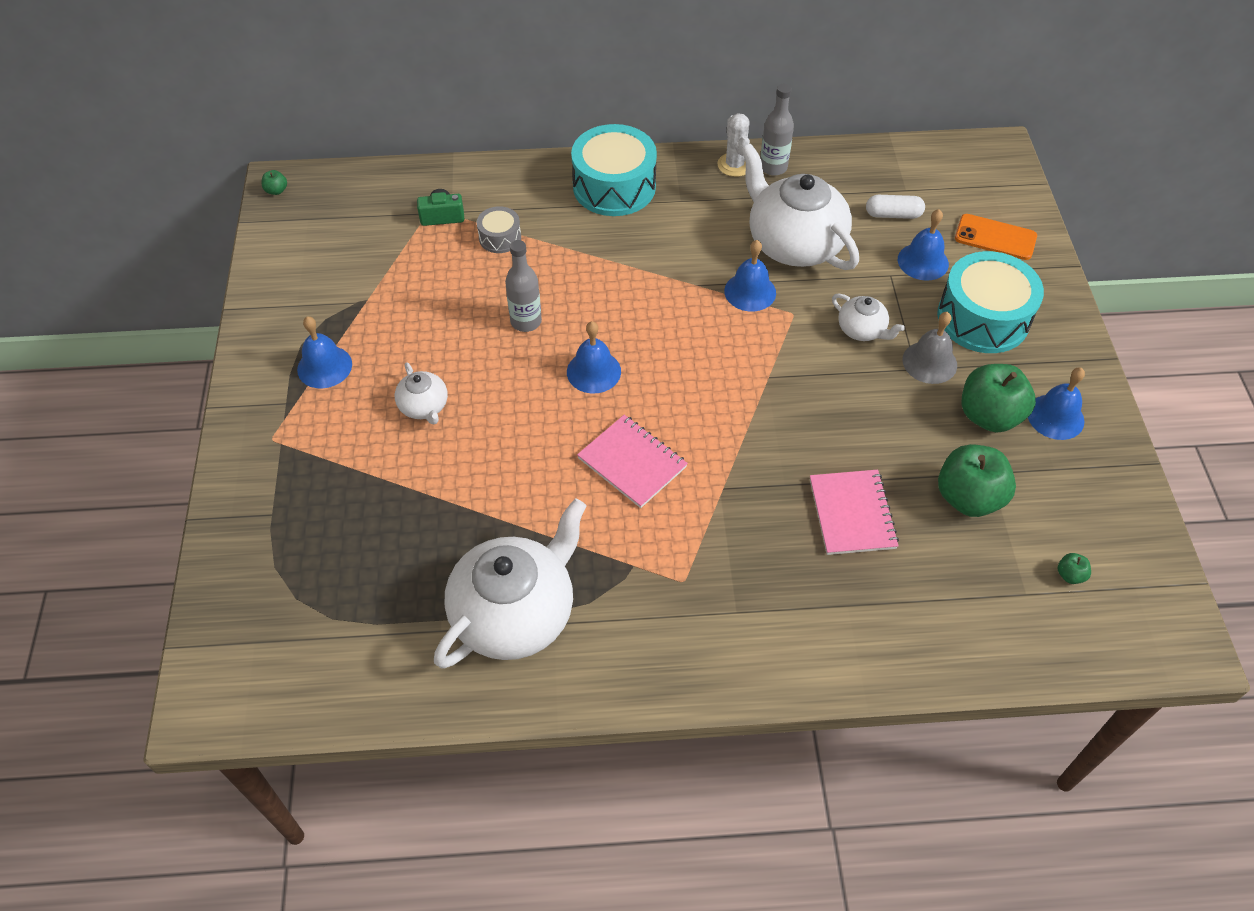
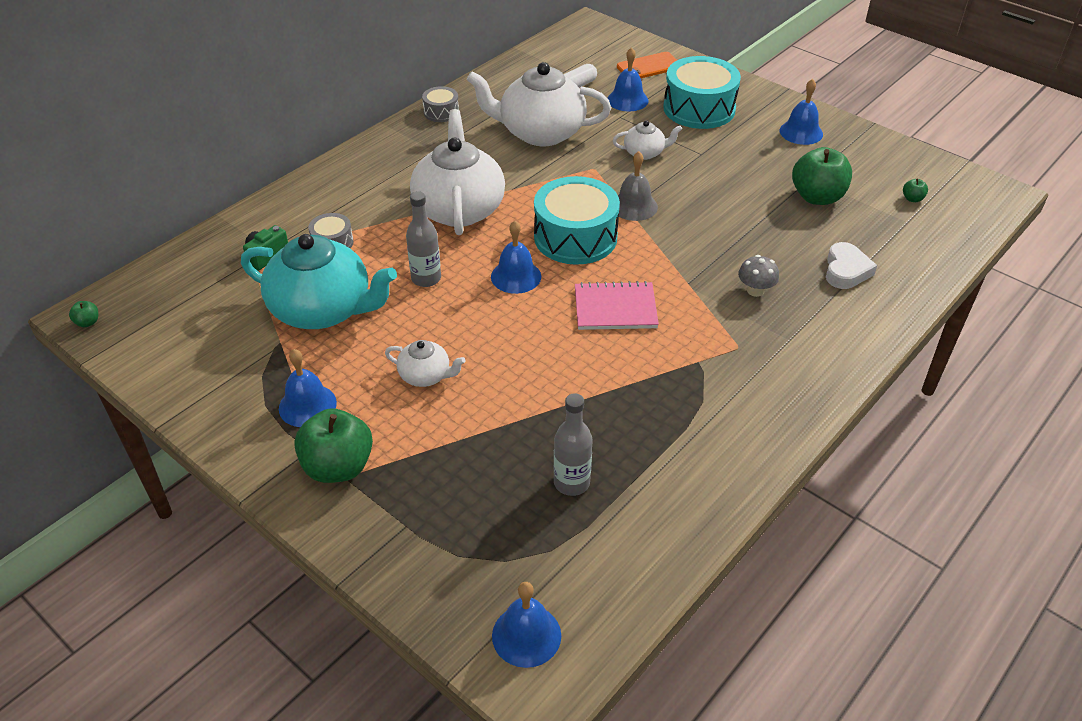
camera: 45 degrees left, 10 degrees down
(425, 294) = (323, 310): none -> turquoise teapot
(515, 613) = (668, 444): white teapot -> white teapot (459, 209)
(614, 186) = (375, 167): turquoise drum -> turquoise drum (575, 237)
(734, 165) = (441, 112): white cactus -> grey drum
(750, 291) = (551, 173): blue bell -> blue bell (526, 635)
(772, 542) = (755, 290): none -> grey mushroom
(773, 167) = (468, 100): grey bottle -> grey bottle (571, 483)
(852, 514) = (774, 246): pink notebook -> none
(885, 592) = (846, 270): none -> white heart
(929, 362) = (703, 146): grey bell -> grey bell (634, 206)
(989, 416) = (770, 152): green apple -> green apple (338, 467)

